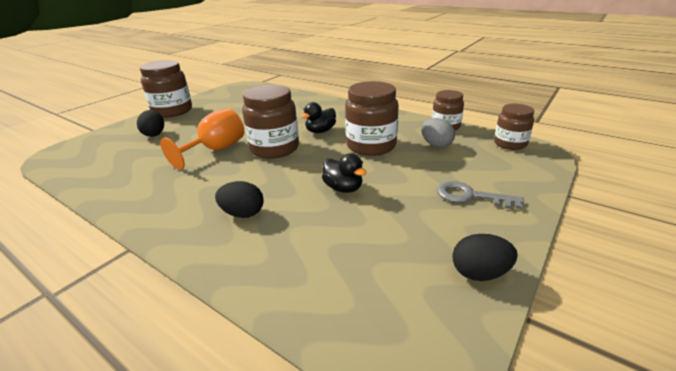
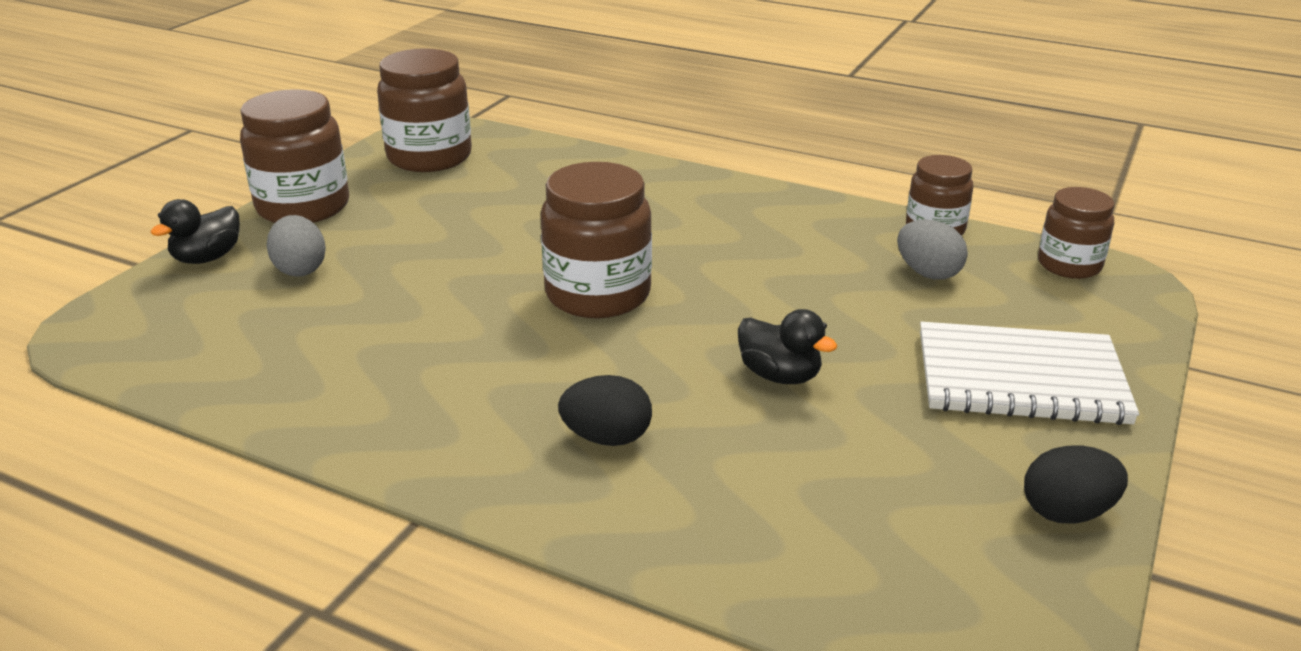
camera: 10 degrees left, 0 degrees up
(154, 134) = (300, 269): black egg -> grey egg
(216, 150) = (470, 303): orange goblet -> none
(320, 131) = (678, 249): black duck -> black duck (207, 258)
(371, 146) = (798, 280): brown jar -> brown jar (429, 157)
(470, 196) = (1020, 378): grey key -> white notebook

